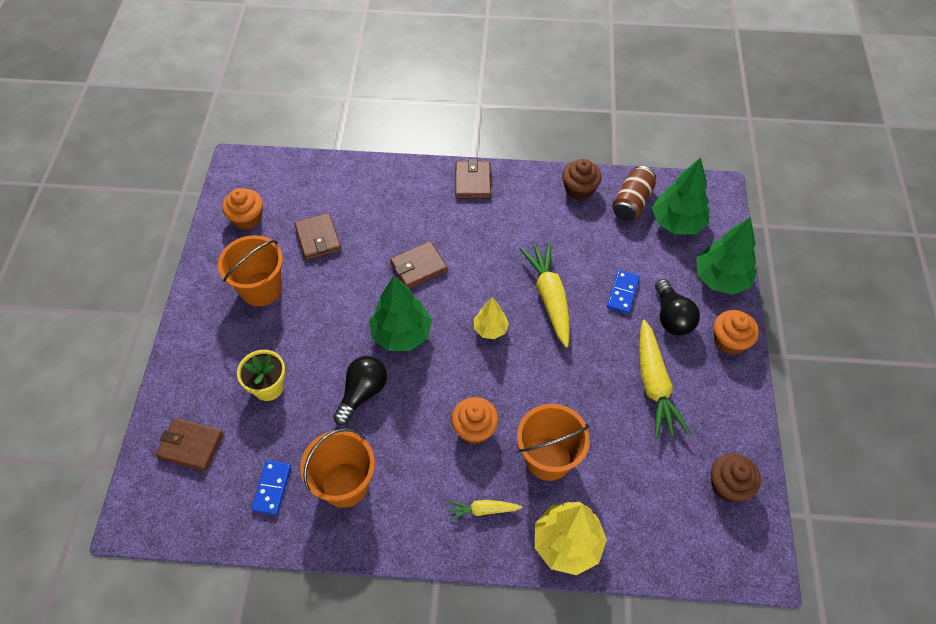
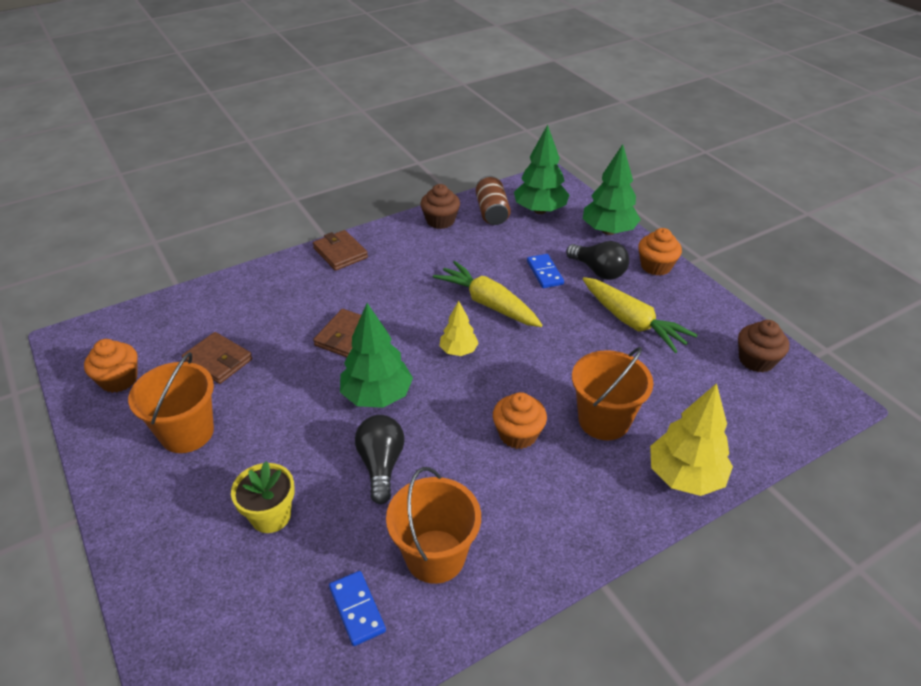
camera: 35 degrees left, 15 degrees down
(191, 446) = (220, 627): brown wallet -> none
(483, 510) = (589, 495): yellow carrot -> none

